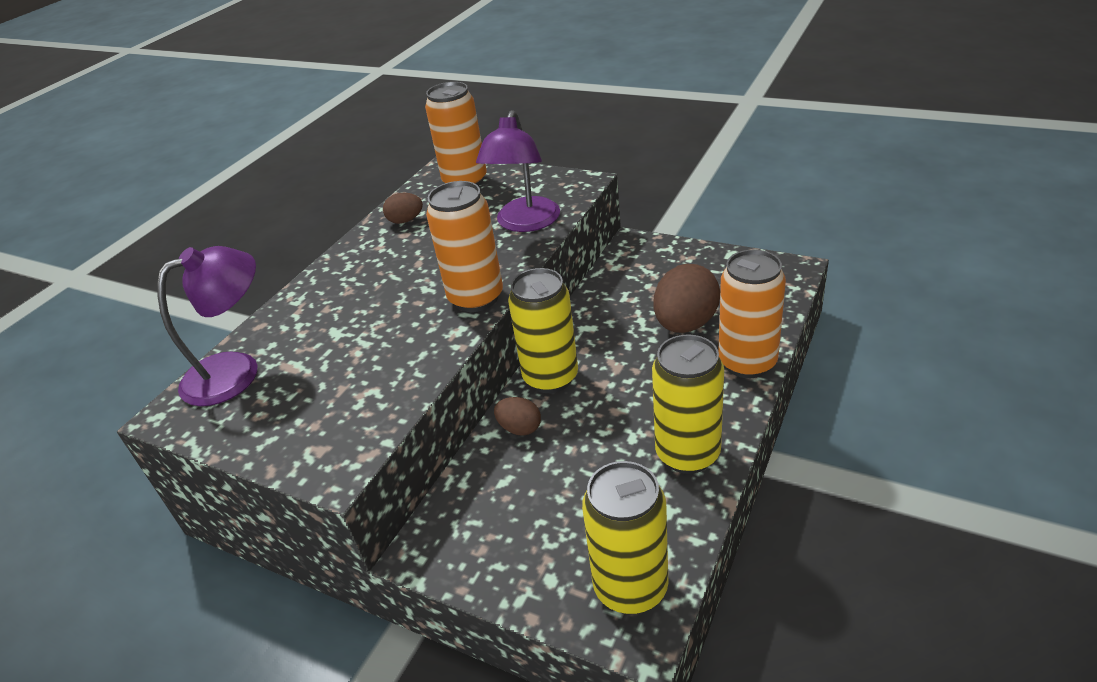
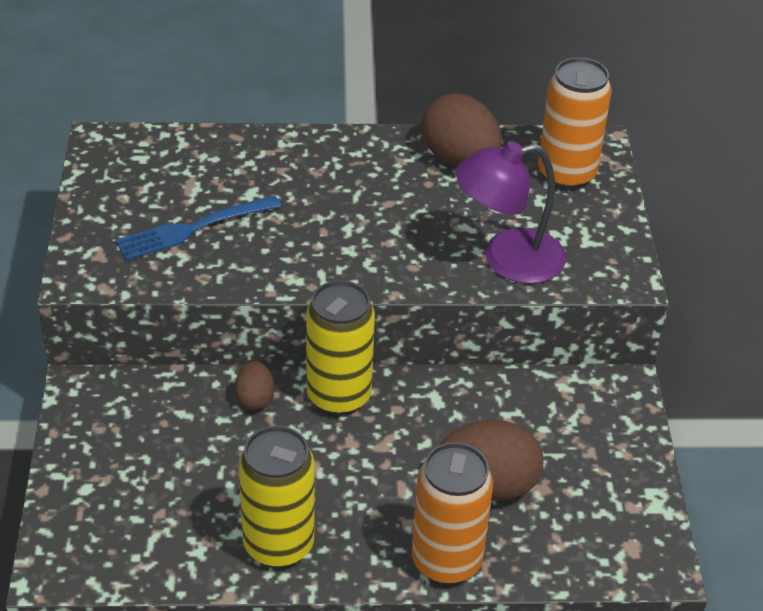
camera: 55 degrees right, 5 degrees up
(236, 371) = (169, 154): purple lamp -> none
(345, 376) = (194, 228): none -> blue fork
(405, 220) = (459, 159): brown egg -> brown egg, size x1.90
(476, 298) = (350, 272): orange can -> none
(630, 587) = (98, 548): yellow can -> none

